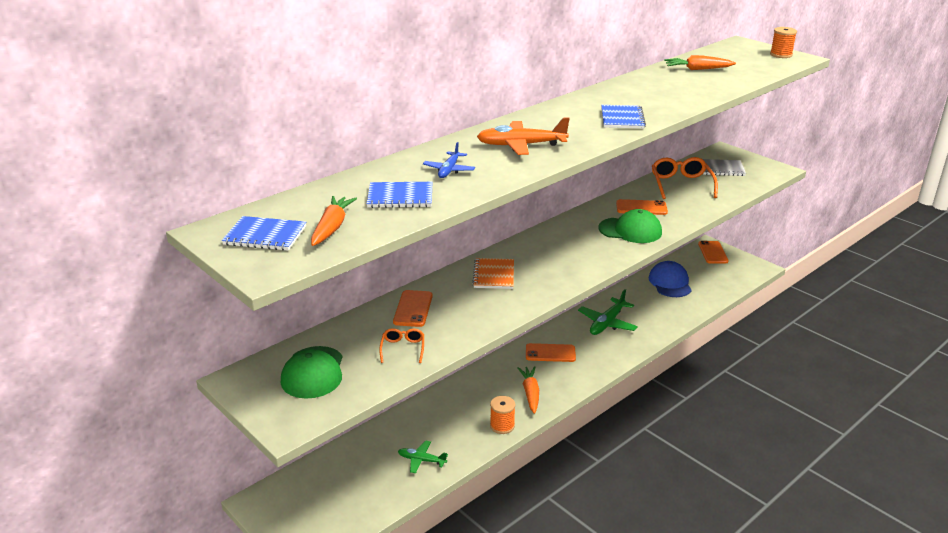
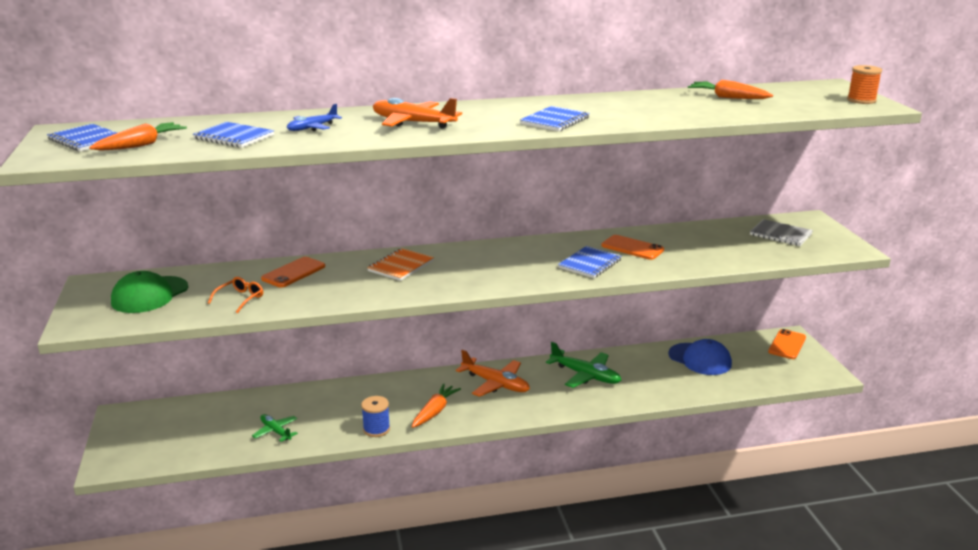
camera: 30 degrees right, 5 degrees down
(502, 426) = (376, 429): orange spool -> blue spool
(550, 353) = (495, 384): orange phone -> orange plane
(607, 323) = (585, 375): green plane -> green plane turned 120 degrees counterclockwise
(630, 230) = (590, 264): green cap -> blue notebook
(670, 283) = (700, 359): blue cap -> blue cap turned 105 degrees clockwise
(681, 184) = (710, 238): orange glasses -> none

